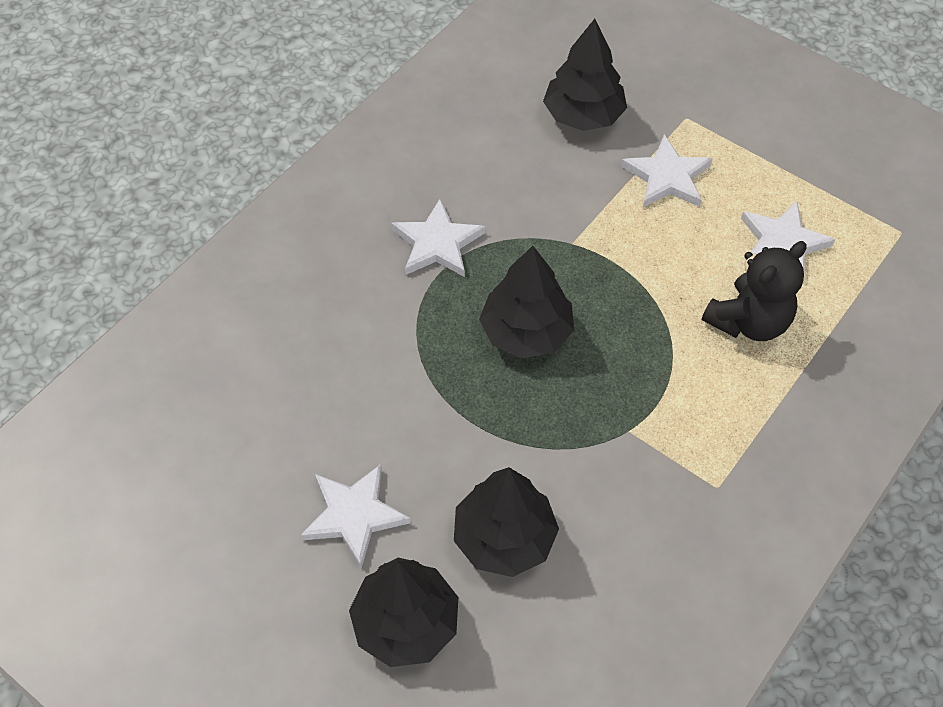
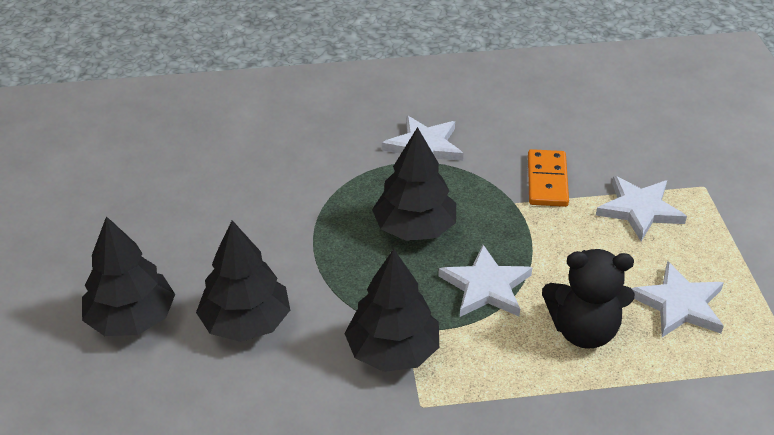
camera: 45 degrees right, 15 degrees down
(354, 515) = (182, 245): white star -> white star (486, 286)
(572, 202) = (547, 181): none -> orange domino
(583, 115) = (623, 140): black tree -> black tree (392, 351)

